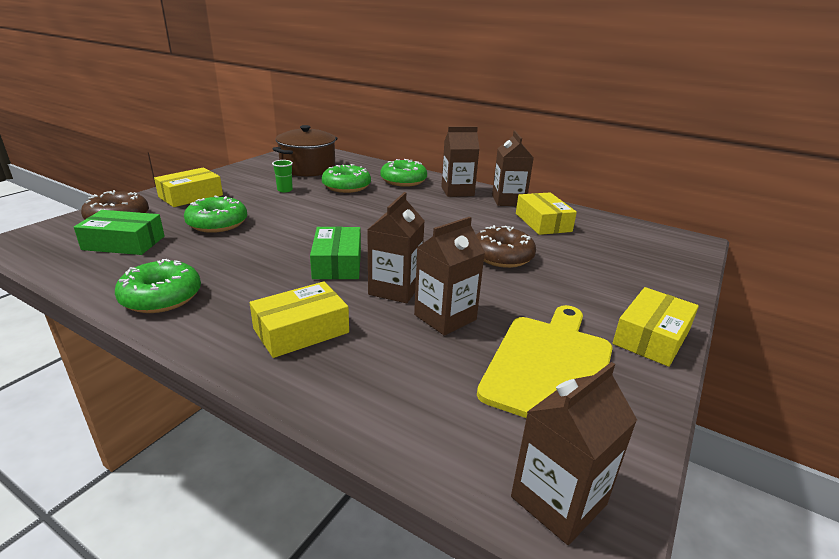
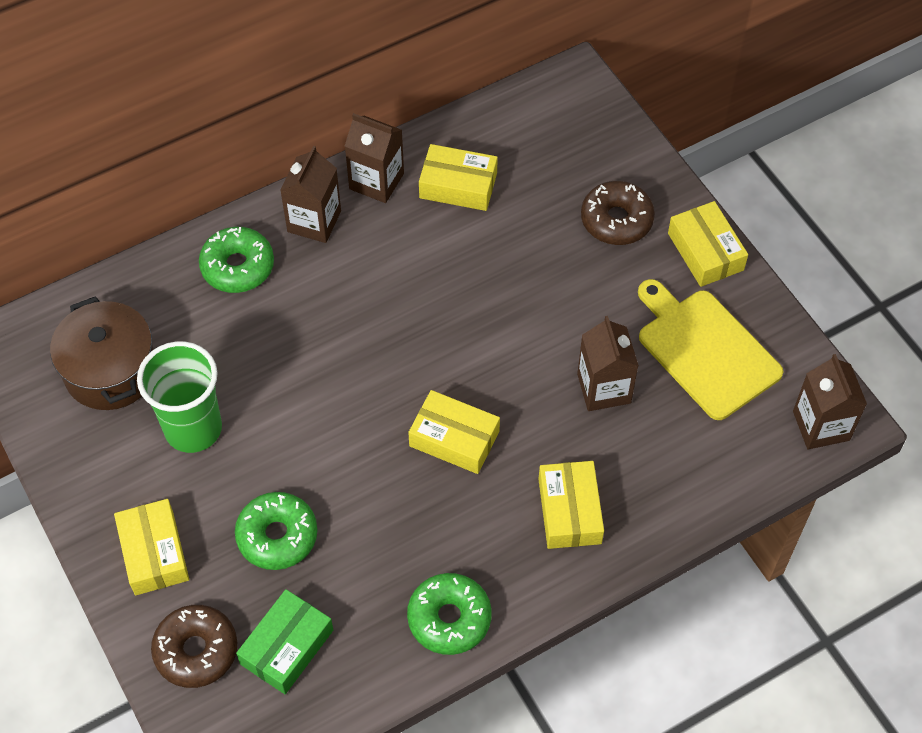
camera: 60 degrees left, 30 degrees up
(285, 190) = (193, 428): green cup -> green cup, size x2.46
(337, 263) = (454, 439): green box -> yellow box
(346, 186) = (222, 347): green donut -> none
(395, 289) = (535, 407): brown carton -> none
(502, 256) = (517, 277): brown donut -> brown donut (616, 220)

